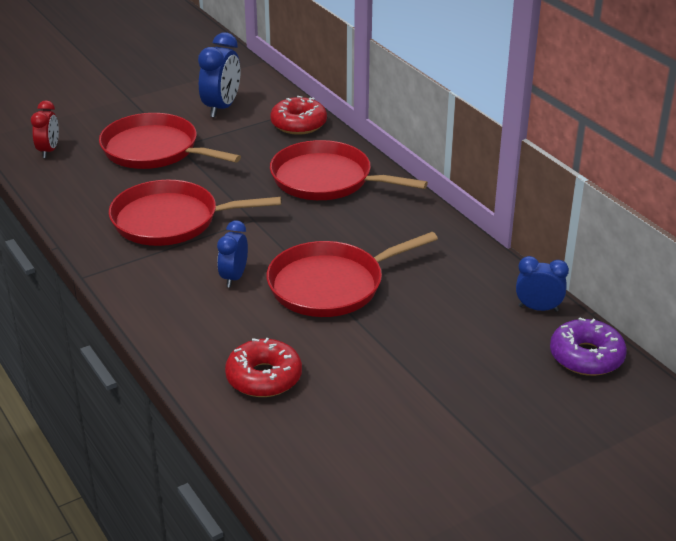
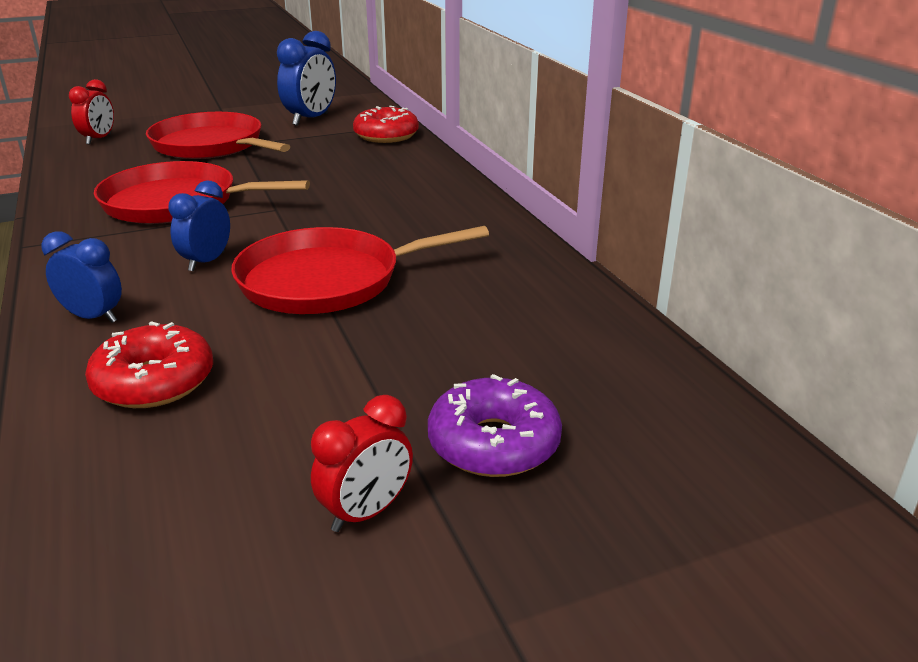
camera: 10 degrees right, 5 degrees down
(326, 179) = (388, 180): red pan -> none
(436, 442) = (366, 512): none -> red clock
(538, 308) = (613, 333): blue clock -> blue clock (93, 317)
(586, 357) = (674, 405): purple donut -> purple donut (493, 443)

